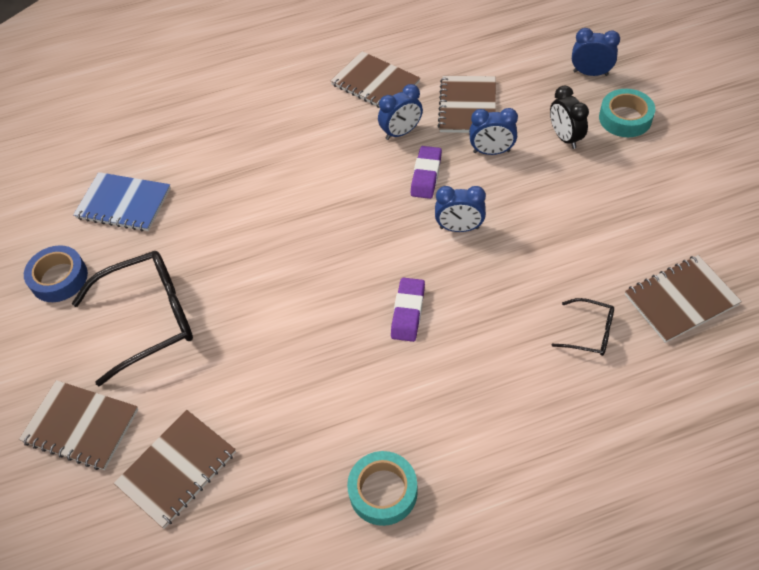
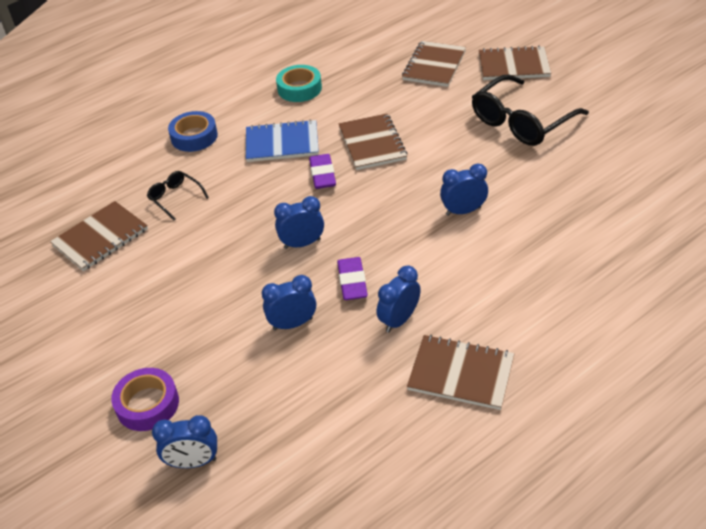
camera: 160 degrees right, 10 degrees down
(59, 278) = (618, 125): blue tape -> blue tape (194, 136)
(124, 203) = (624, 185): blue notebook -> blue notebook (282, 143)
(288, 219) = (463, 211): none -> blue clock
(467, 106) = (336, 372): brown notebook -> brown notebook (372, 143)
(564, 138) = (215, 361): black clock -> none
(589, 332) = (175, 198): black glasses -> black glasses turned 45 degrees clockwise
(625, 118) = (147, 404): turquoise tape -> purple tape

